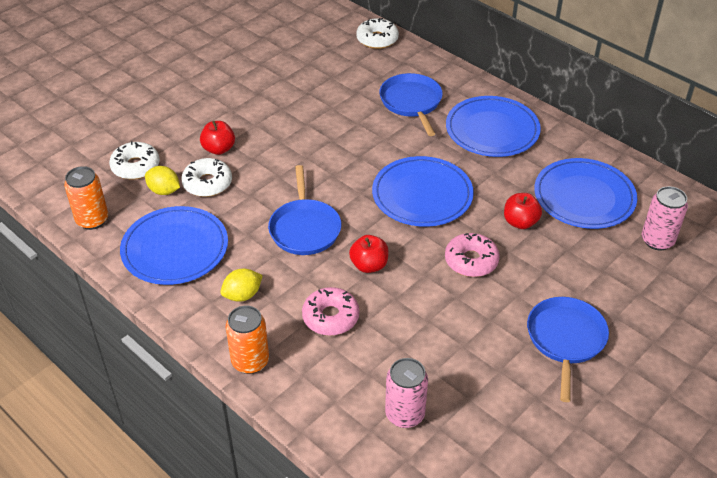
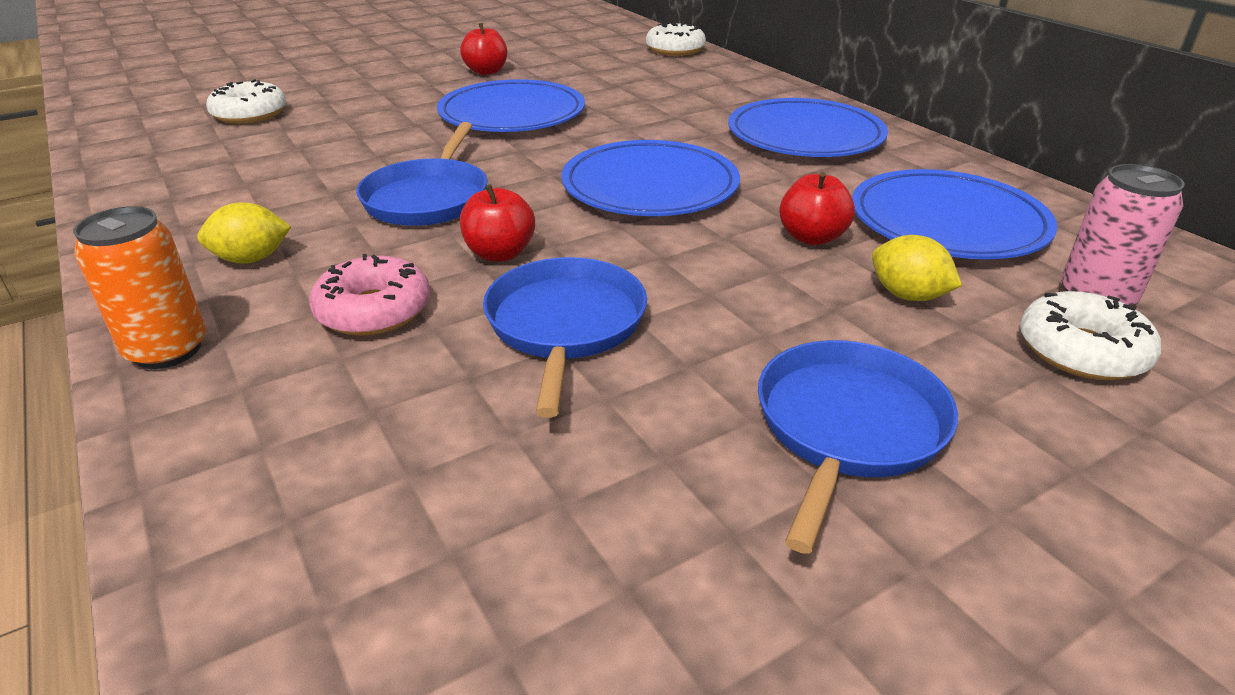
camera: 15 degrees right, 10 degrees down
(92, 220) = (131, 153): orange can -> none
(164, 191) = (261, 138): yellow lemon -> yellow lemon (907, 295)
(175, 249) = (208, 194): blue plate -> blue plate (512, 114)
(207, 183) = (329, 138): white donut -> white donut (1081, 351)
(219, 149) = (378, 111): red apple -> red apple (486, 71)
(405, 414) = (391, 504): pink can -> none
(411, 102) = (690, 100): blue pan -> blue pan (565, 325)
(471, 261) = (693, 273): pink donut -> none

